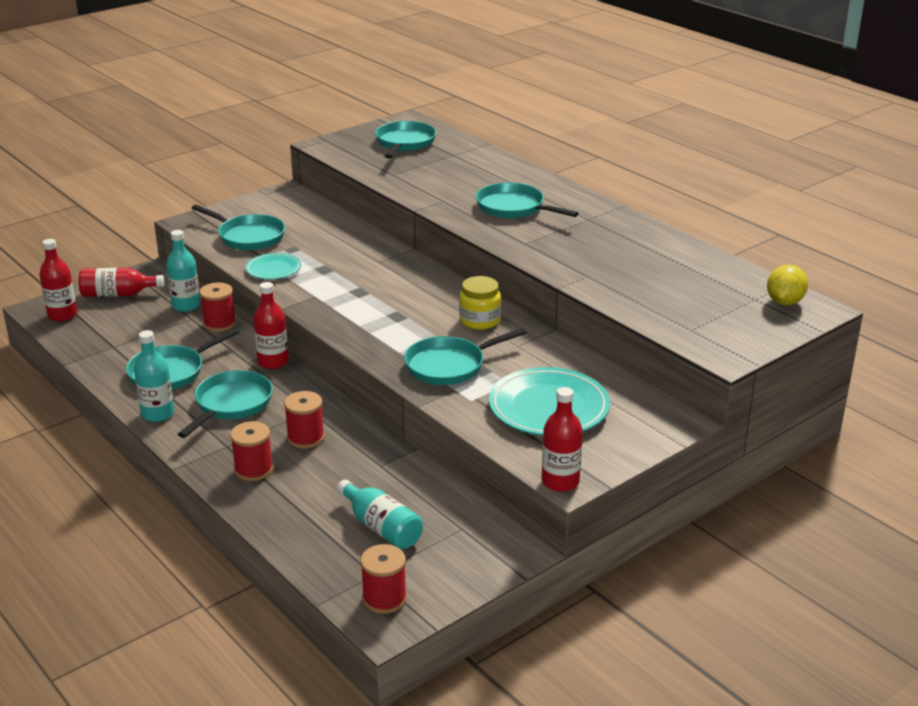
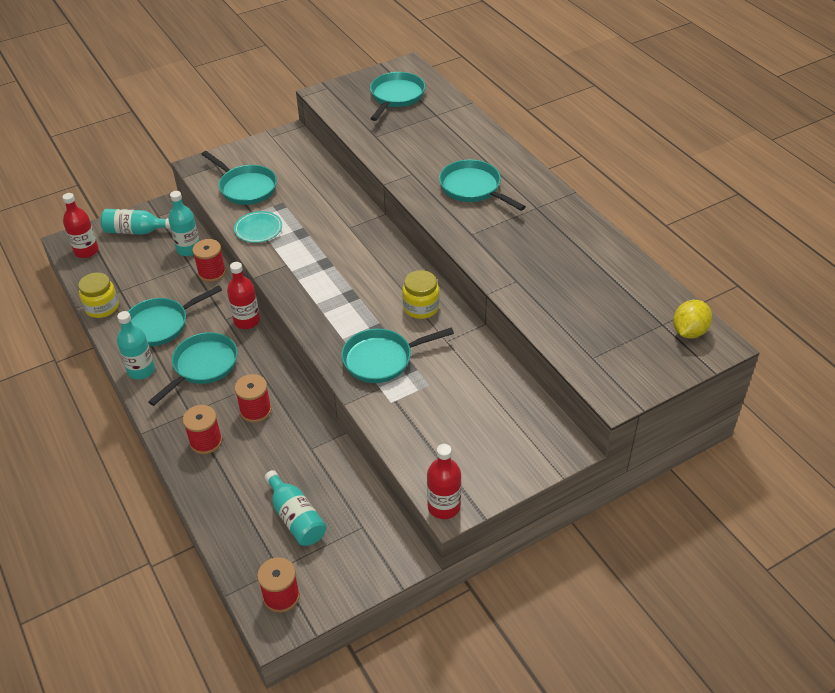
camera: 10 degrees right, 15 degrees up
(95, 362) = (102, 307): none -> yellow jar
(118, 294) = (135, 231): red bottle -> turquoise bottle
(548, 408) = (455, 418): turquoise plate -> none

